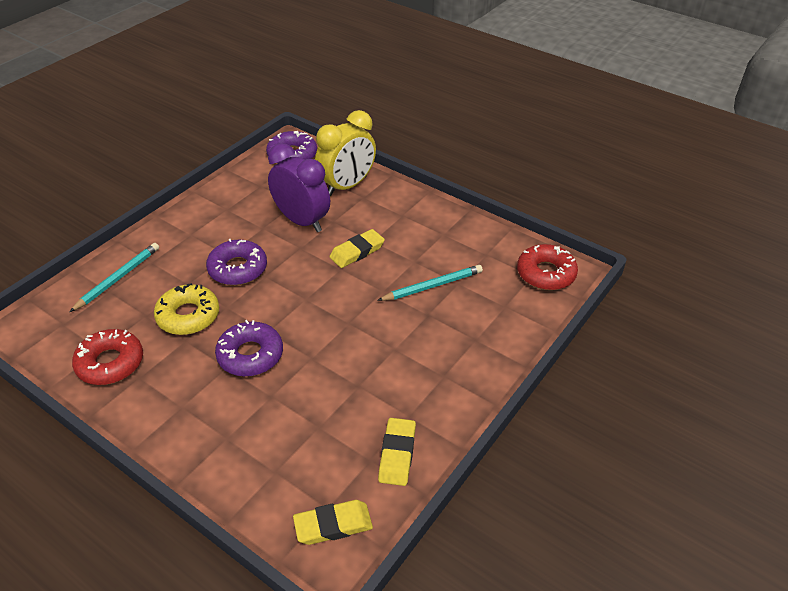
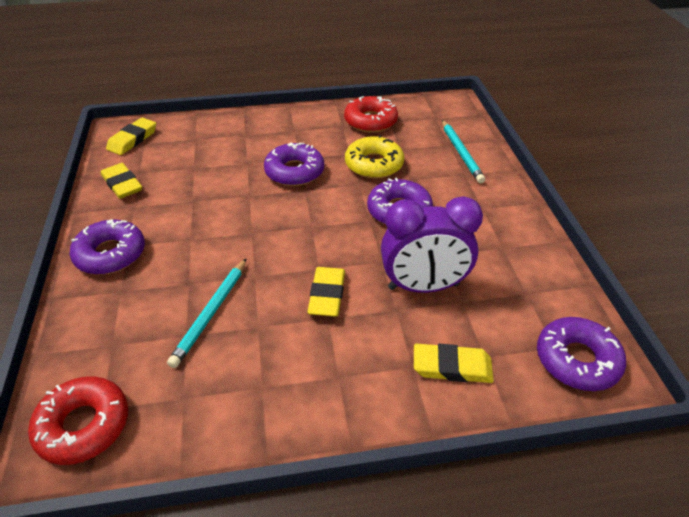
camera: 135 degrees right, 0 degrees up
(347, 186) = (452, 367): yellow clock -> yellow eraser
(461, 376) = (110, 254): none -> purple donut

